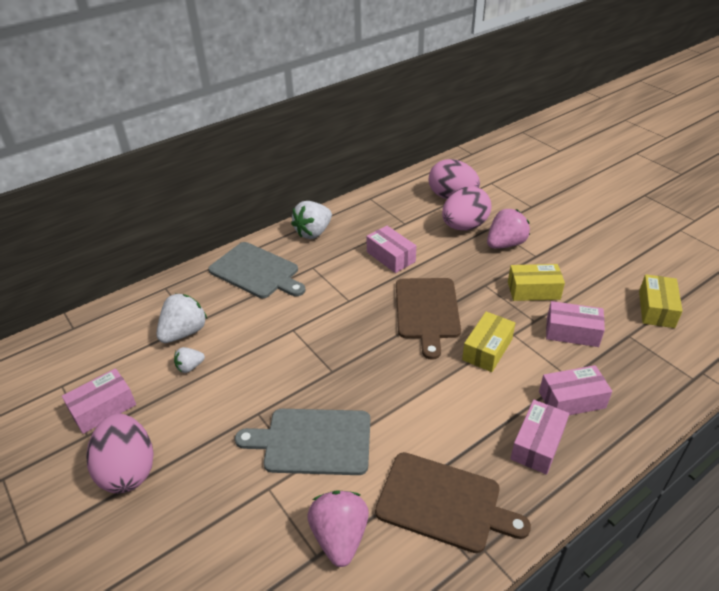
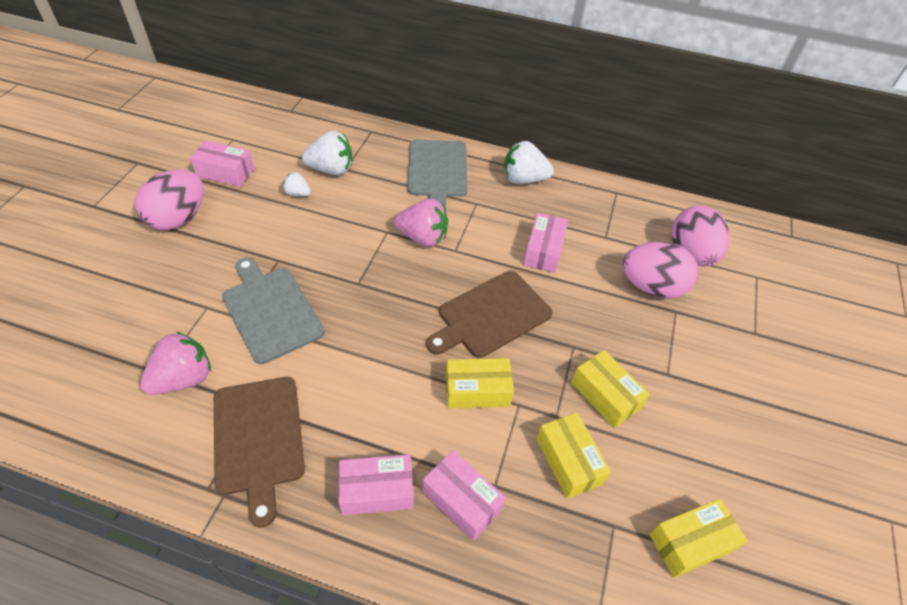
camera: 50 degrees right, 10 degrees up
(505, 244) = (659, 336): pink strawberry -> pink strawberry (423, 237)
(572, 332) = (568, 461): pink box -> yellow box

